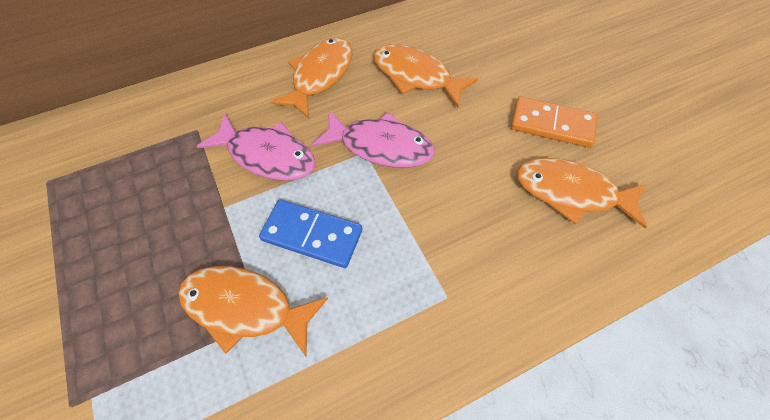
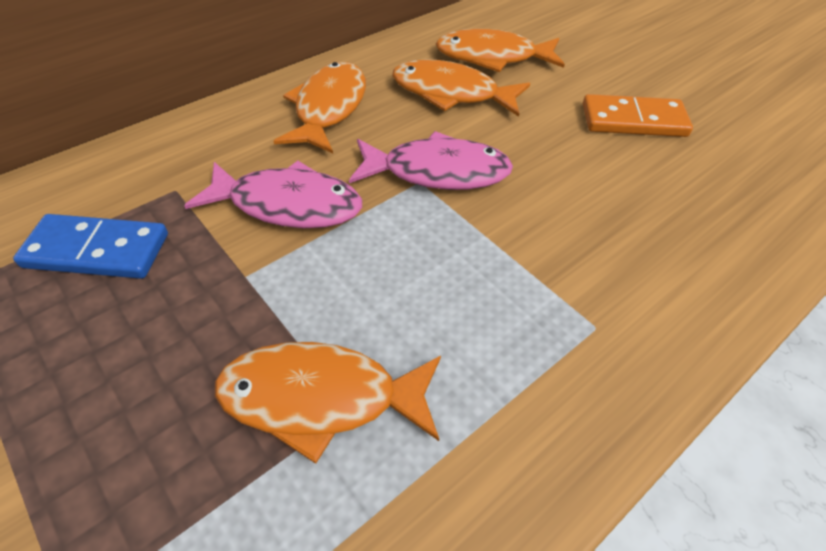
camera: 15 degrees left, 10 degrees down
(312, 235) = (385, 288): blue domino -> blue domino (97, 251)
(570, 193) = (689, 185): orange fish -> orange fish (492, 57)

